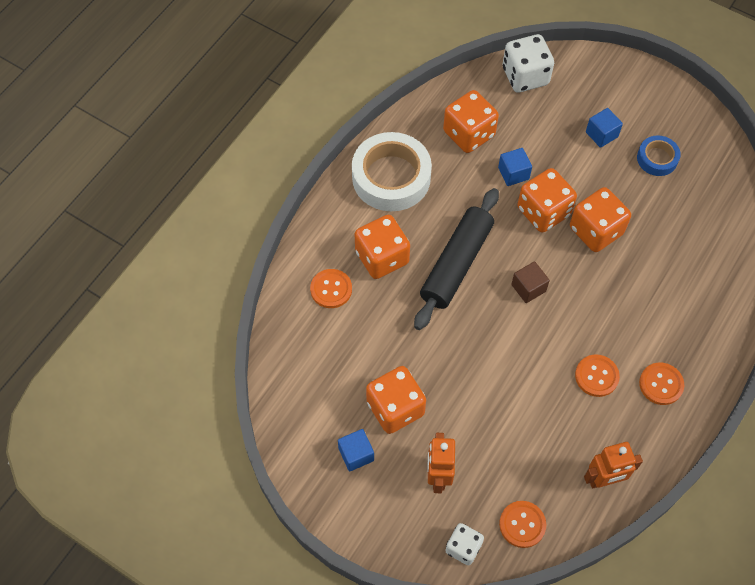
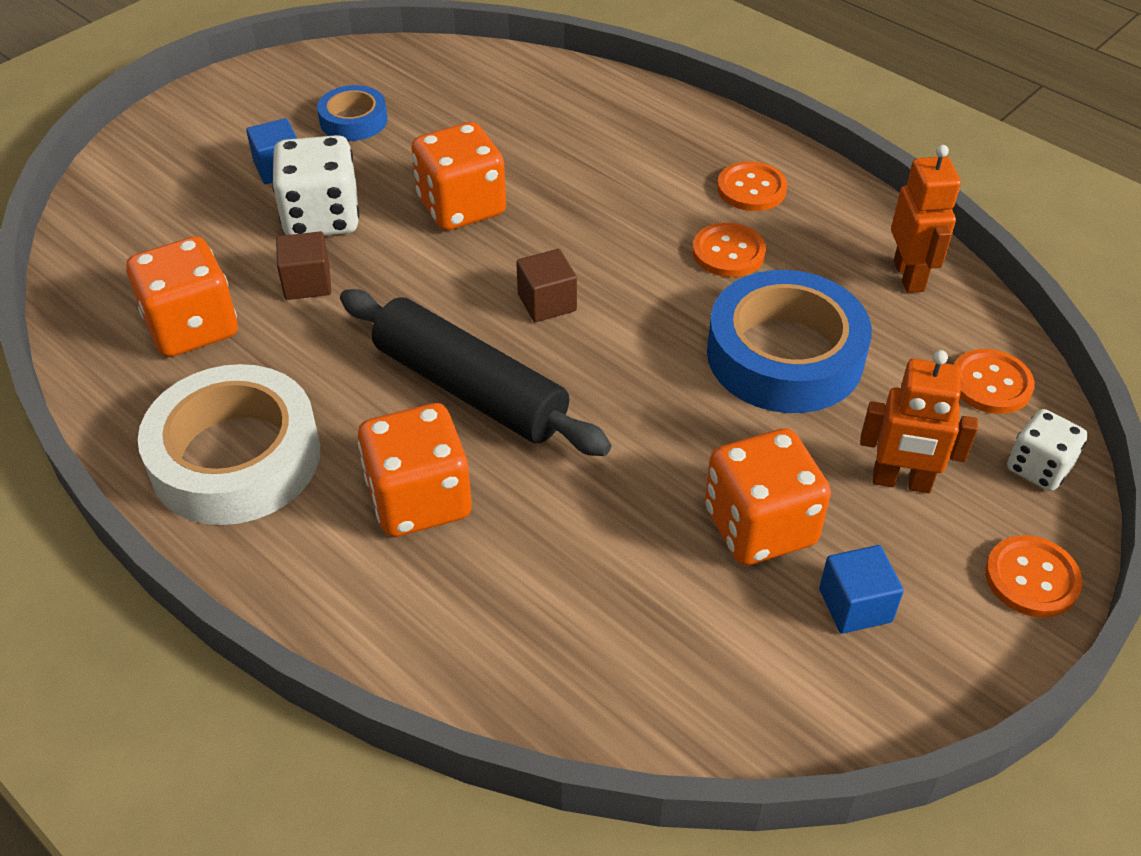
camera: 80 degrees left, 15 degrees down
(331, 289) = (468, 598): orange button -> orange button (1031, 578)
(513, 173) = (307, 283): blue cube -> brown cube
(518, 413) = (785, 355): none -> blue tape
(525, 76) = (108, 234): white dice -> white dice (321, 218)
(543, 212) = (401, 259): orange dice -> none

